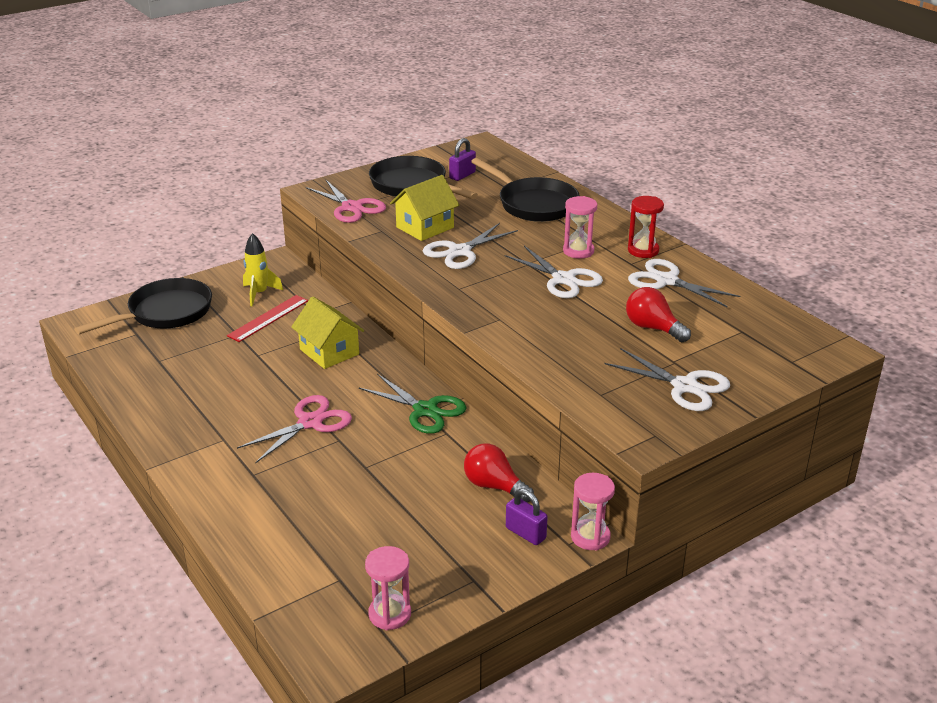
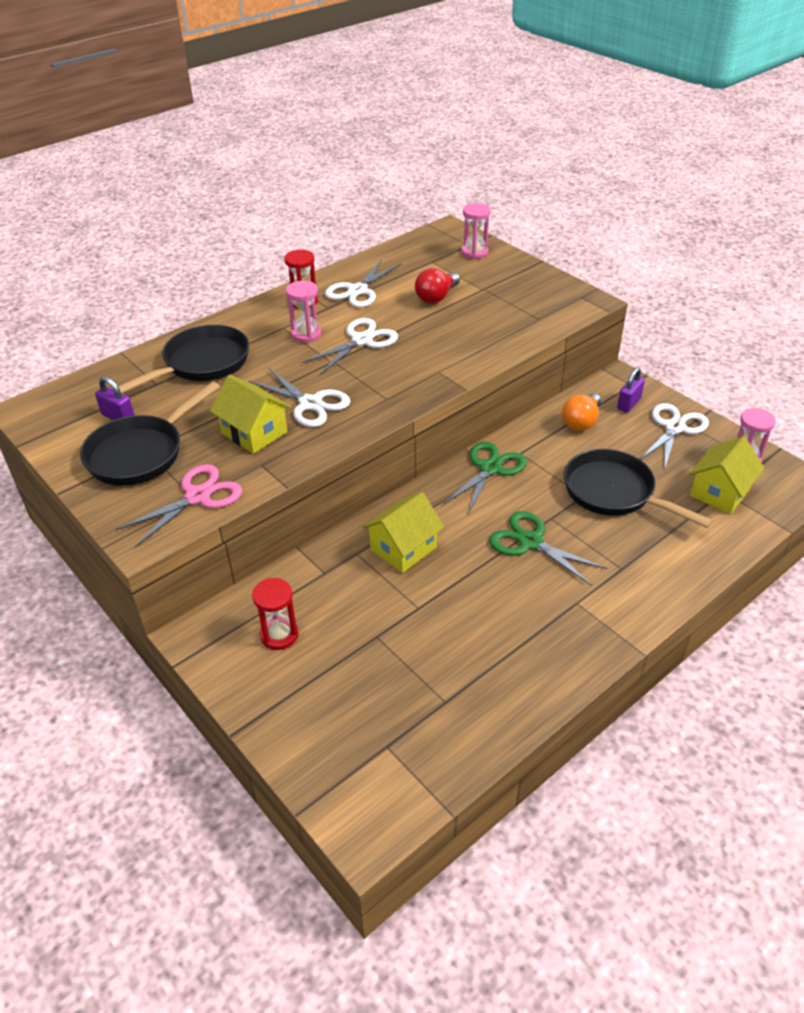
camera: 95 degrees left, 10 degrees up
(165, 313) = (332, 727): black pan -> black pan (614, 492)
(259, 293) = (279, 635): yellow rocket -> red hourglass
(268, 318) = (337, 614): red ruler -> none
(310, 422) = (530, 542): pink scissors -> green scissors
(339, 575) = (720, 492): none -> yellow house
(494, 486) = (581, 422): red light bulb -> orange light bulb
(590, 537) = (619, 375): pink hourglass -> pink hourglass (474, 252)
(684, 386) = (515, 285): white scissors -> white scissors (674, 428)

